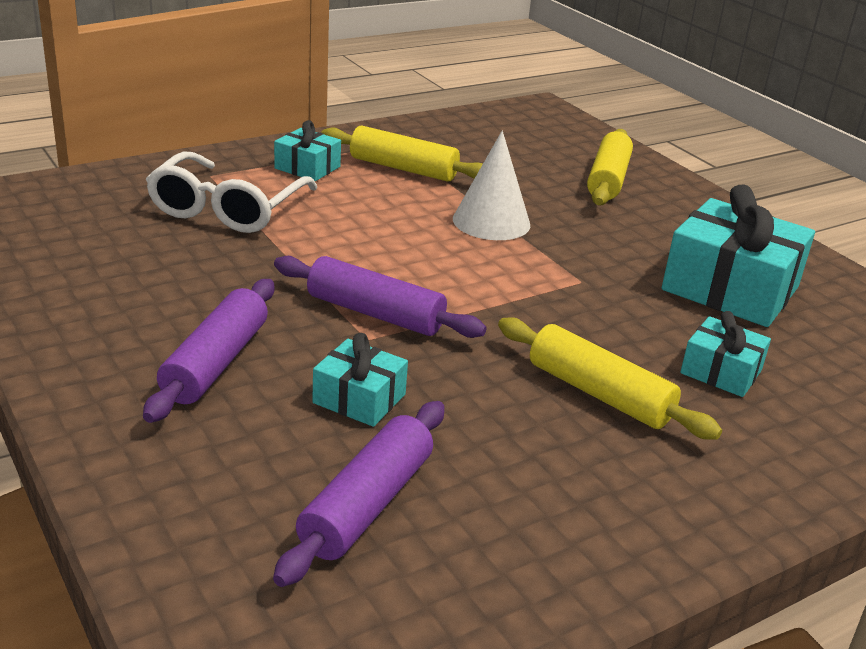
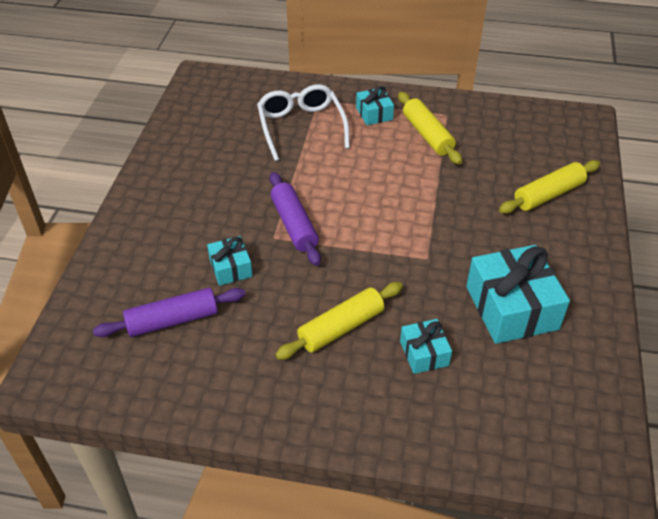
camera: 45 degrees right, 15 degrees up
(216, 363) = (196, 217): purple rolling pin -> none
(227, 209) = (301, 127): white glasses -> white glasses turned 105 degrees clockwise
(491, 221) = (429, 194): white cone -> none
(599, 393) = (341, 328): yellow rolling pin -> yellow rolling pin turned 60 degrees clockwise

